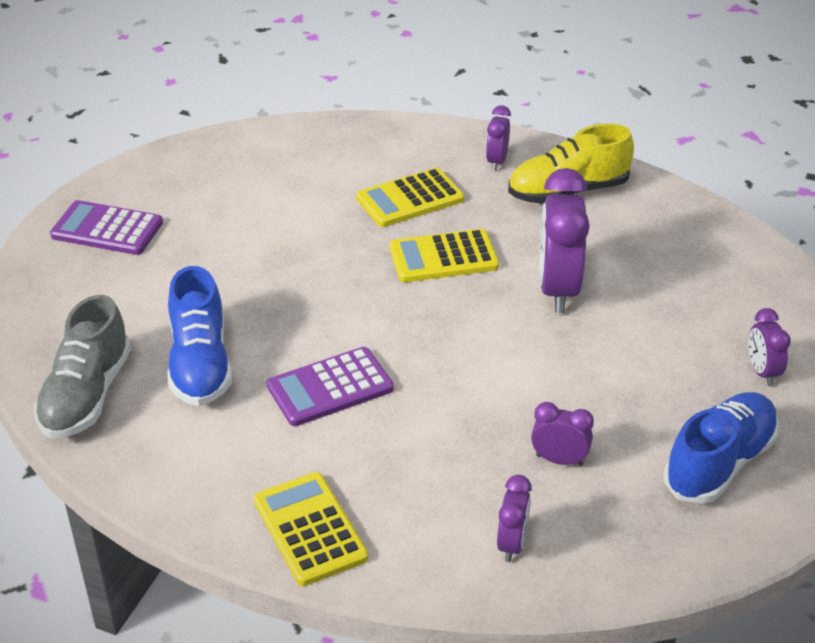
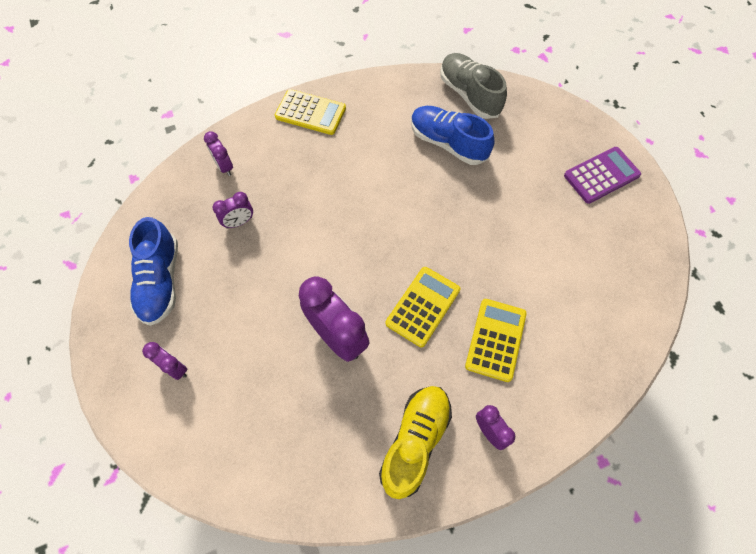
camera: 135 degrees right, 25 degrees up
(330, 388) = (379, 177): purple calculator -> none

